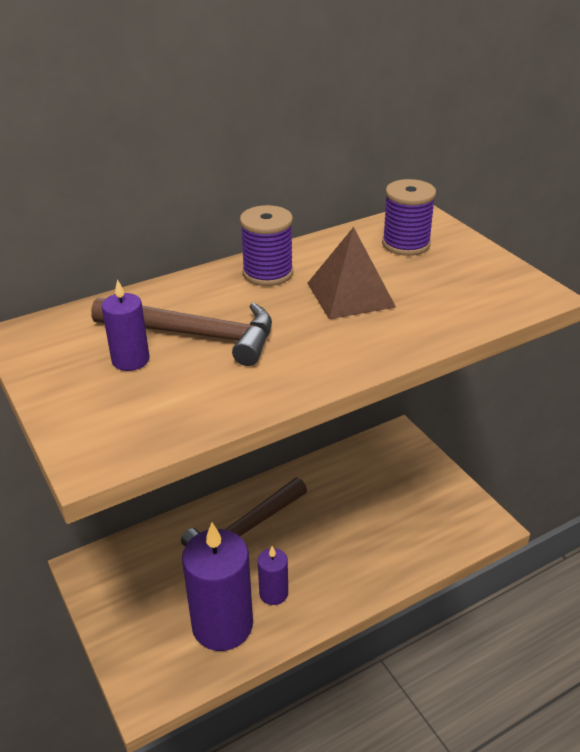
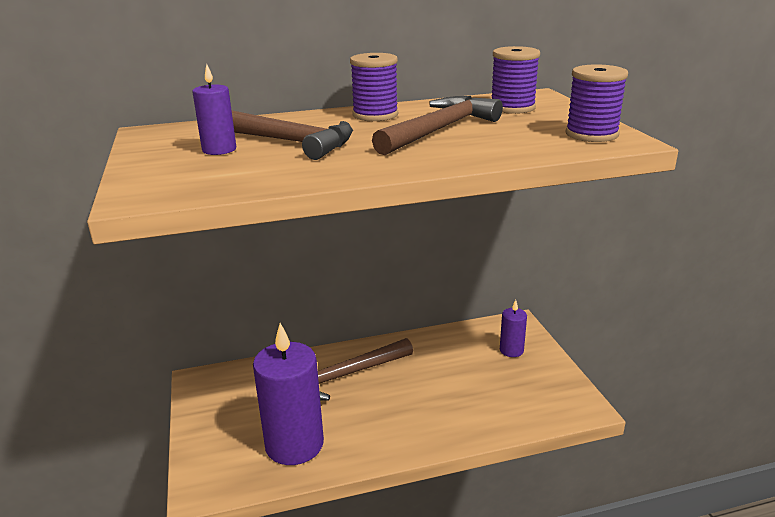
camera: 15 degrees right, 10 degrees down
(273, 593) = (351, 427): purple candle -> purple candle (511, 350)
(350, 294) = (439, 130): brown pyramid -> brown hammer
(503, 286) = (591, 134): none -> purple spool

